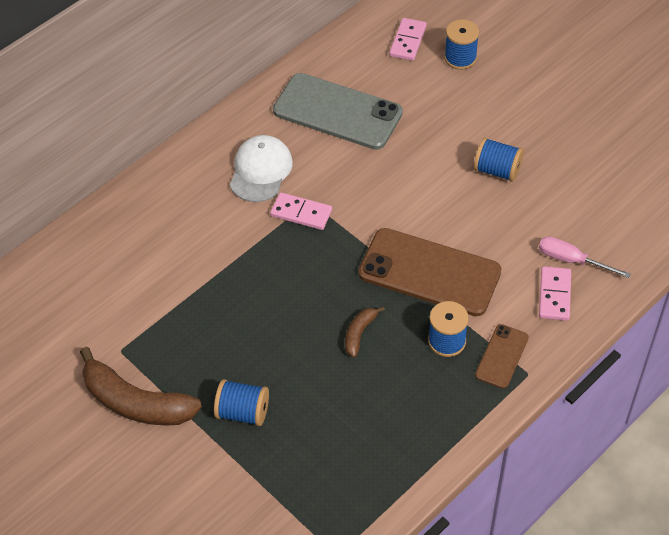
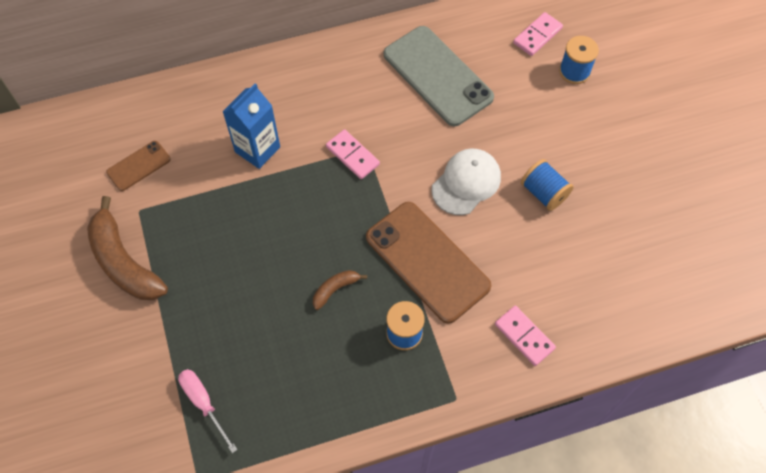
camera: 25 degrees right, 10 degrees up
(205, 246) = (257, 149): none -> blue carton
(243, 412) = (200, 313): blue spool -> none
(260, 171) = (342, 102): white cap -> white cap (466, 183)
(501, 356) = (443, 371): brown phone -> brown phone (138, 166)
(555, 295) = (524, 336): pink domino -> pink domino turned 75 degrees counterclockwise
(571, 260) = (559, 310): pink screwdriver -> pink screwdriver (204, 403)

